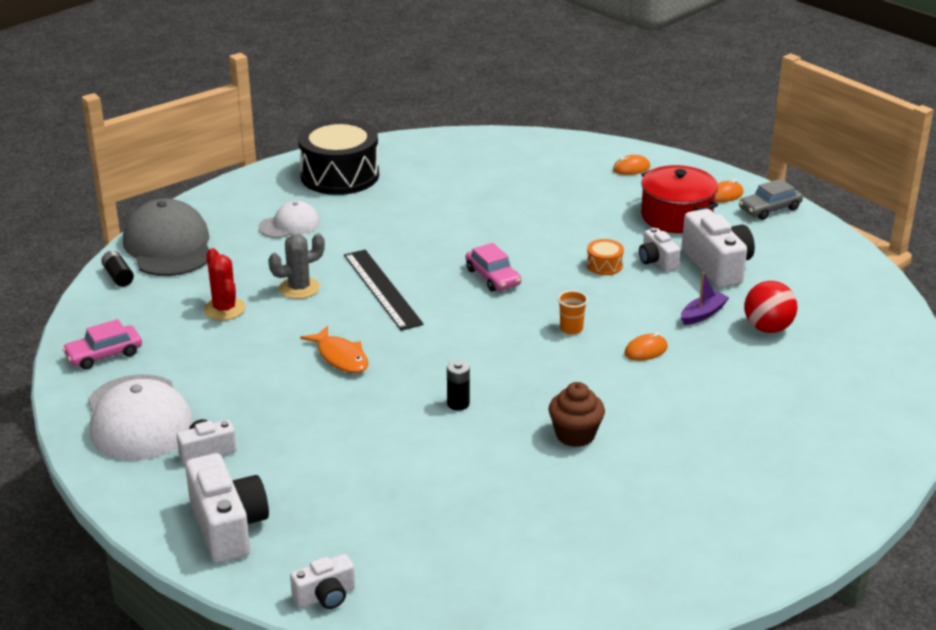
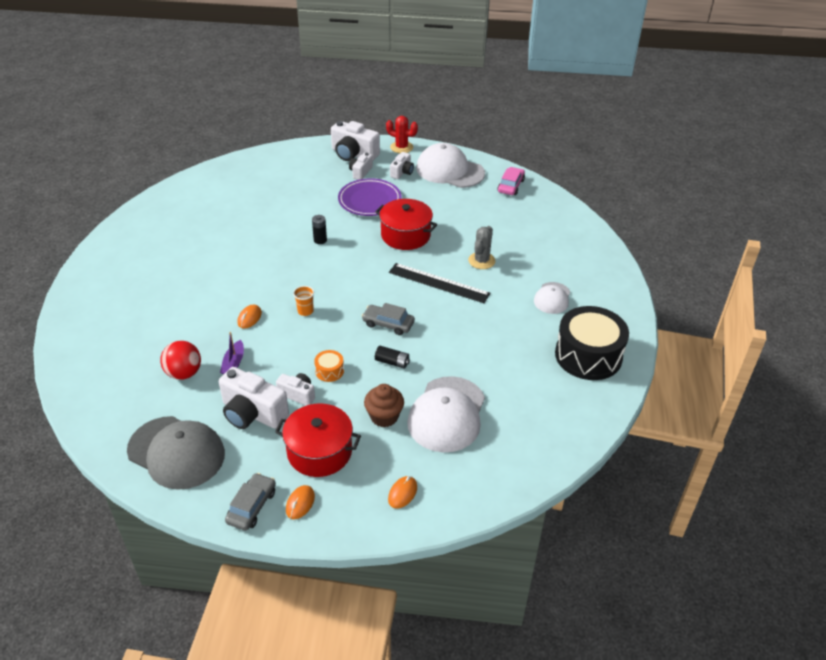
camera: 140 degrees right, 10 degrees up
(118, 276) = (577, 221): black battery -> black battery (392, 362)
(168, 246) = (587, 250): grey cap -> grey cap (176, 452)
(224, 309) = (498, 231): red cactus -> red cactus (401, 147)
(318, 428) = (369, 201): none -> purple plate
(325, 596) = (287, 151): white camera -> white camera (360, 172)
(340, 357) = (405, 235): orange fish -> red pot
(493, 277) = (388, 324): pink car -> grey car
(530, 193) = (447, 414): none -> white cap
(575, 435) = (247, 252): brown cupcake -> brown cupcake (384, 416)

